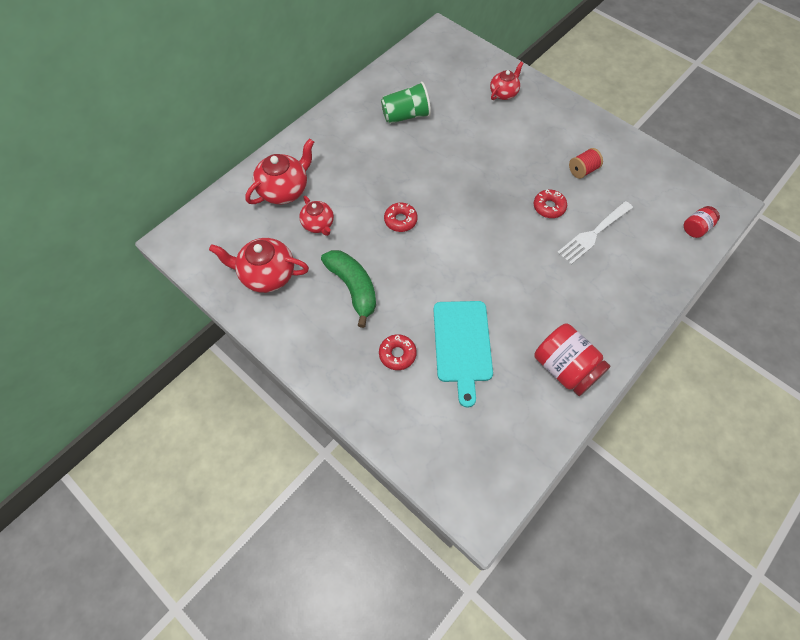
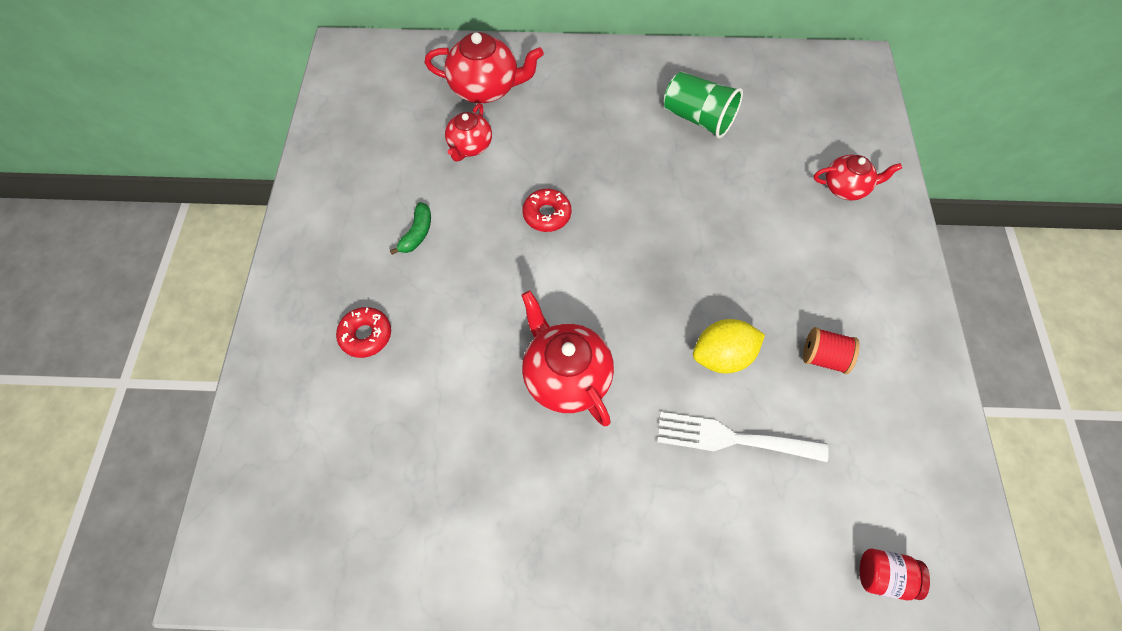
camera: 50 degrees right, 0 degrees up
(267, 275) = (368, 149): red teapot -> red teapot (566, 376)
(353, 287) = (417, 233): green banana -> green banana, size x0.51
(462, 345) = (431, 394): turquoise cutting board -> none
(549, 207) = (722, 356): red donut -> yellow lemon
(564, 368) = (492, 538): red jar -> none

